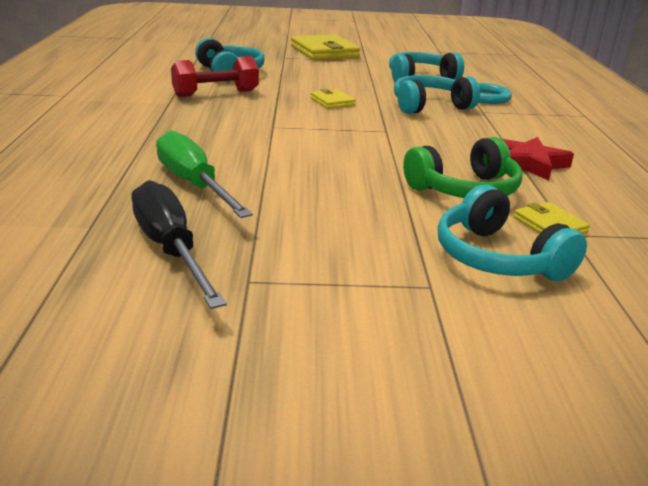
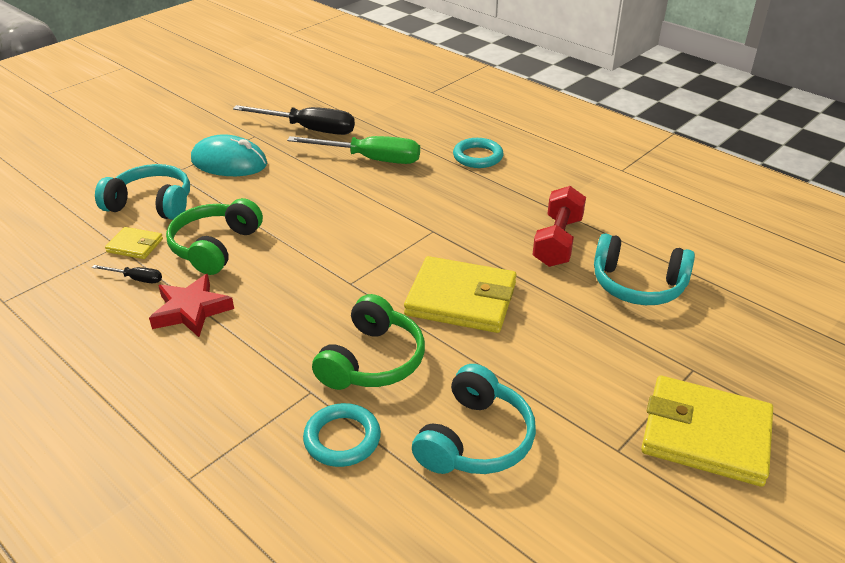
camera: 135 degrees right, 10 degrees up
(112, 142) = (478, 157): none -> turquoise ring
(332, 102) = (461, 299): yellow wallet -> yellow wallet, size x2.04
(340, 260) = (229, 162): none -> turquoise mouse
(430, 106) = (372, 361): turquoise headphones -> green headphones
(565, 199) = (136, 279): none -> black screwdriver

